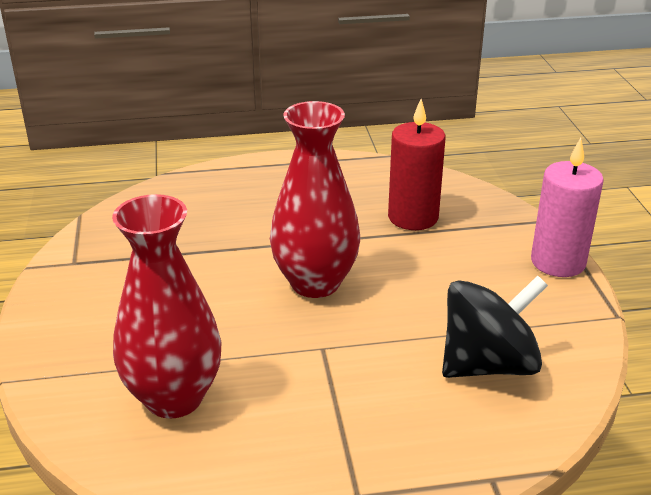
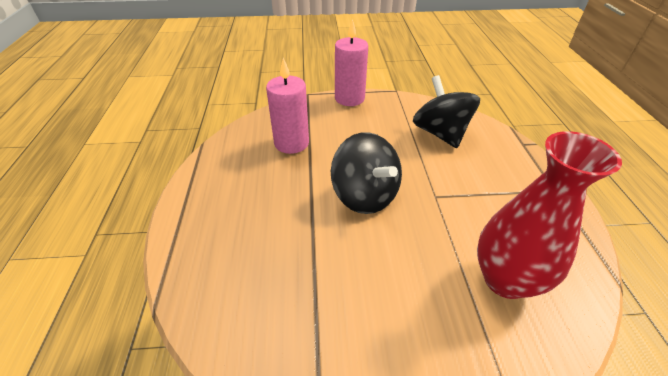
camera: 85 degrees left, 10 degrees up
(315, 283) = (365, 195): red vase -> black spinning top
(413, 217) = (291, 143): red candle -> pink candle

